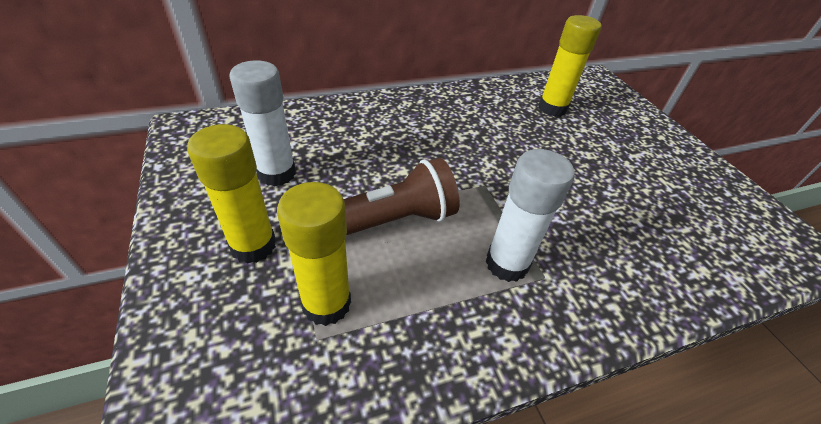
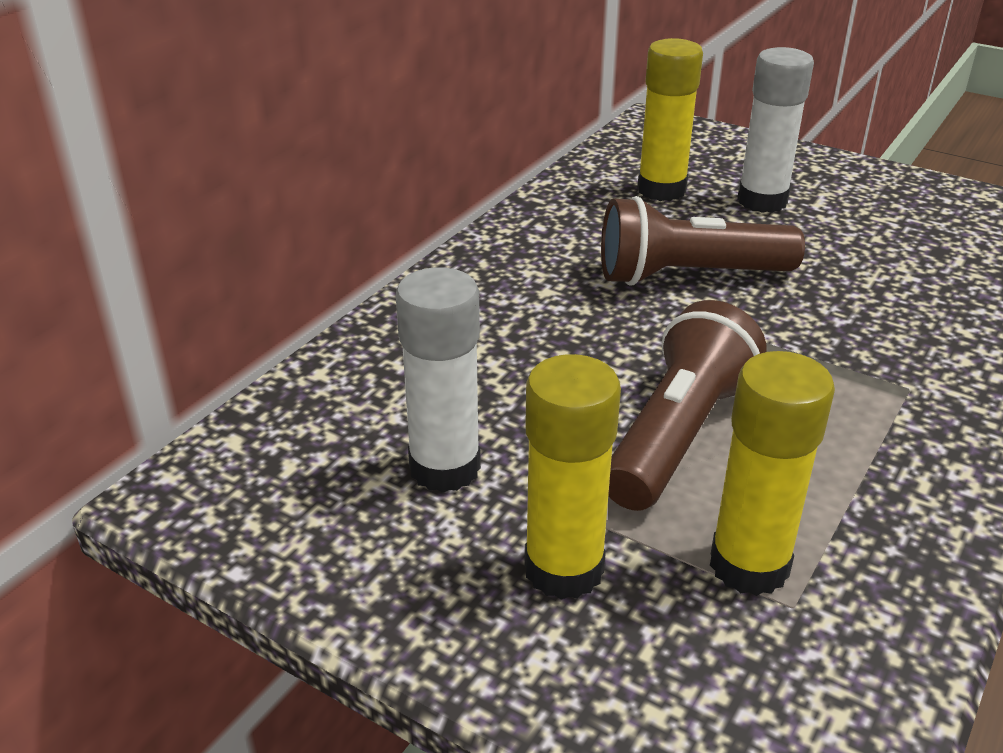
camera: 35 degrees left, 10 degrees down
(506, 153) = (688, 276): none -> brown flashlight
(507, 264) = (859, 398): white glue stick -> white glue stick (762, 201)

